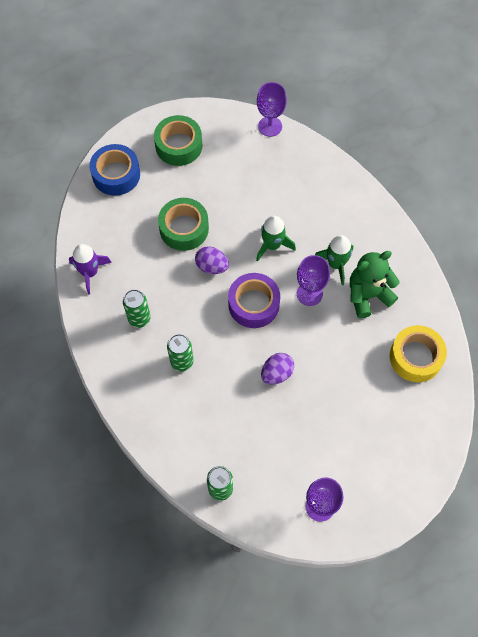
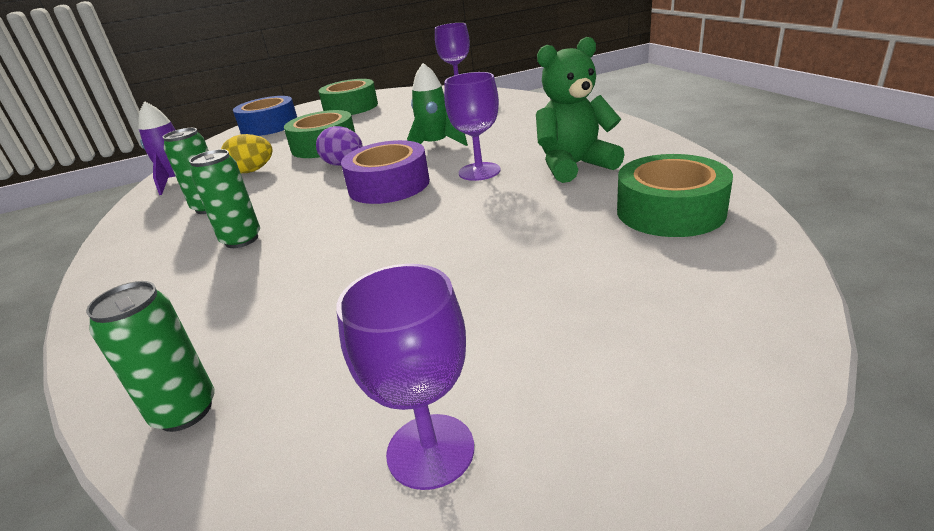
camera: 10 degrees right, 35 degrees down
(143, 266) = (252, 171): none -> yellow egg
(276, 373) = (398, 242): purple egg -> none
(336, 264) = (524, 149): green rocket -> none
(415, 357) = (670, 211): yellow tape -> green tape

